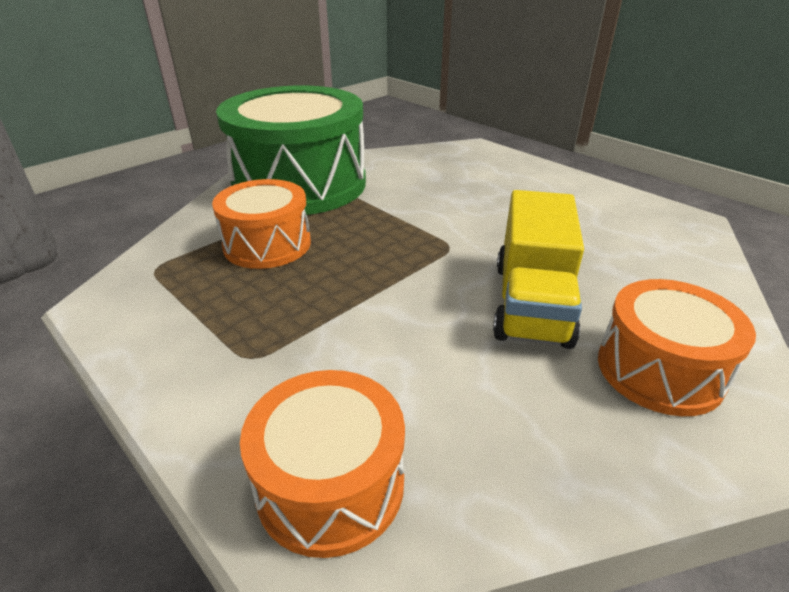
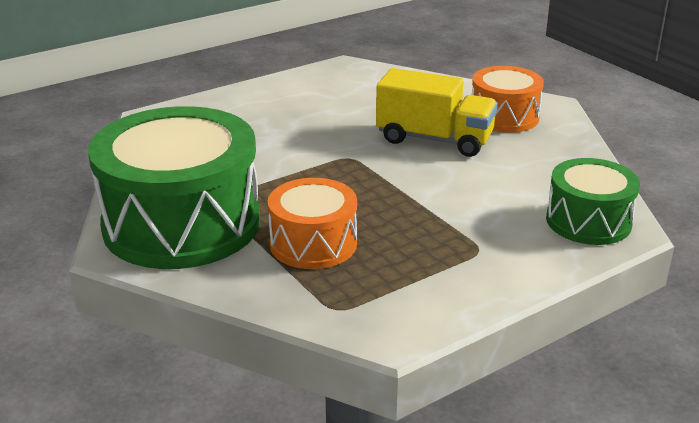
camera: 80 degrees left, 5 degrees down
(330, 484) = (588, 221): orange drum -> green drum

